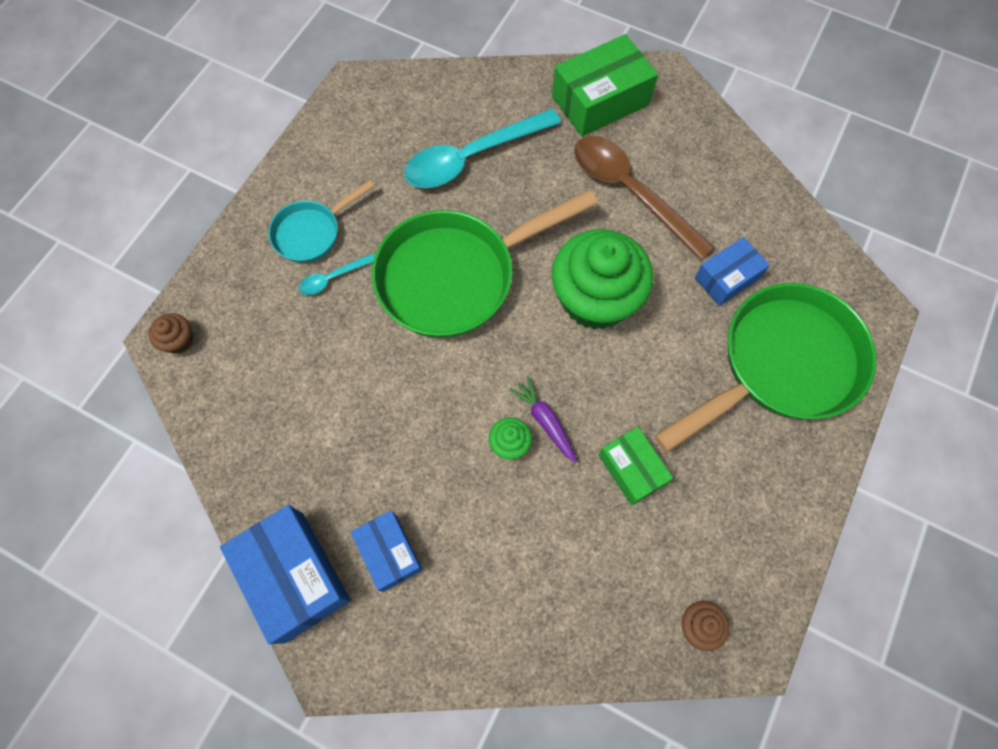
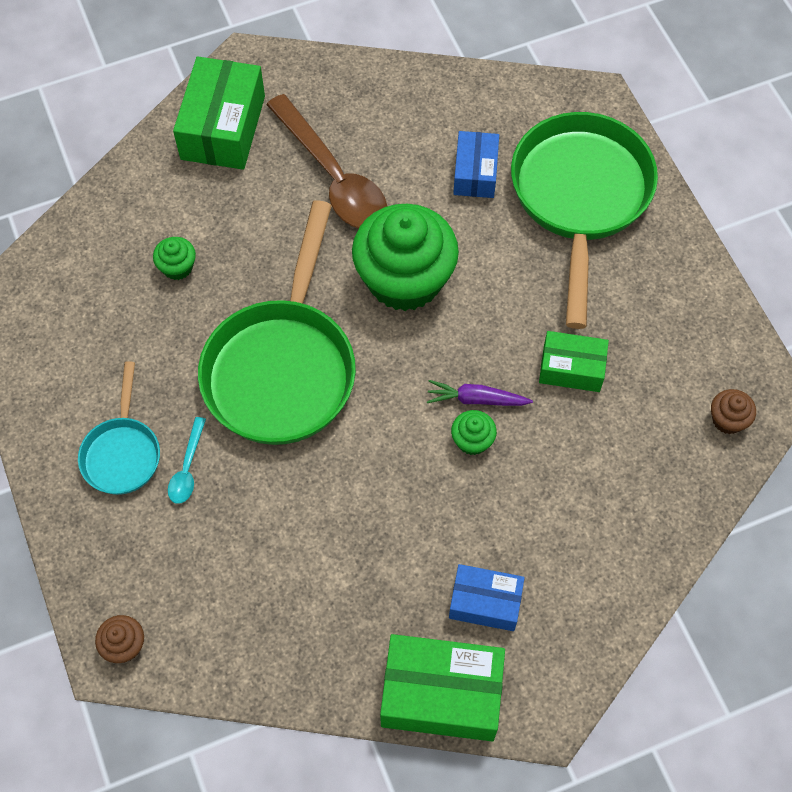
camera: 50 degrees left, 5 degrees down
(294, 576) = (441, 694): blue box -> green box
(472, 157) = (177, 267): turquoise spoon -> green cupcake
(630, 192) = (333, 176): brown spoon -> brown spoon turned 120 degrees counterclockwise

